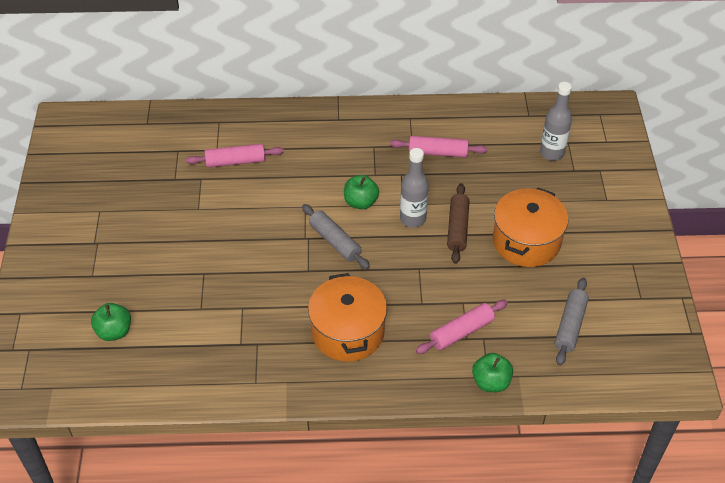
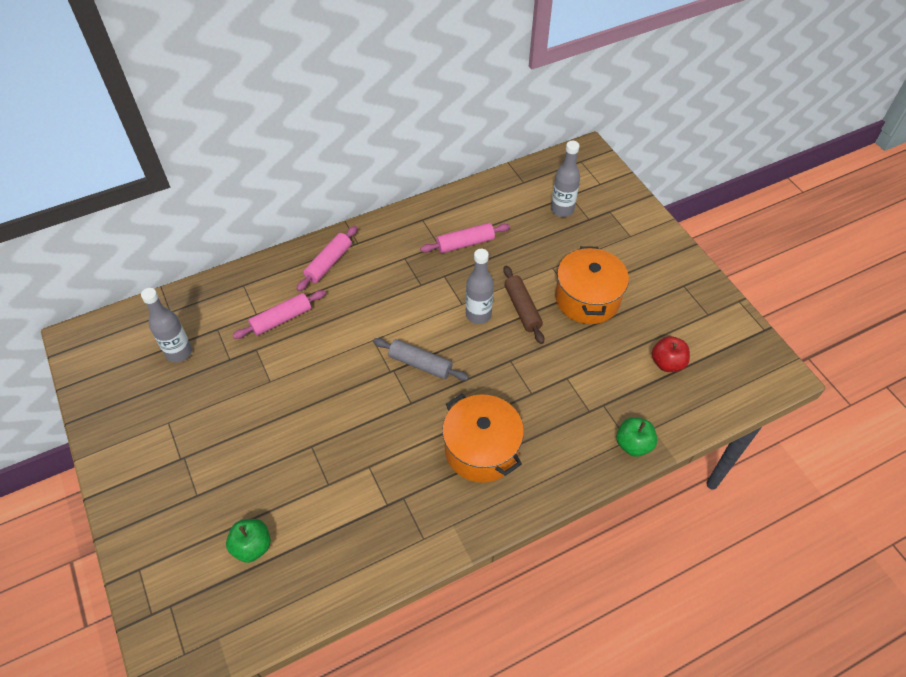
camera: 25 degrees left, 5 degrees up
(137, 158) = (179, 352): none -> grey bottle
(360, 202) = (422, 316): green apple -> none
(461, 332) = (581, 406): pink rolling pin -> pink rolling pin (328, 263)
(570, 326) = (667, 363): grey rolling pin -> red apple

